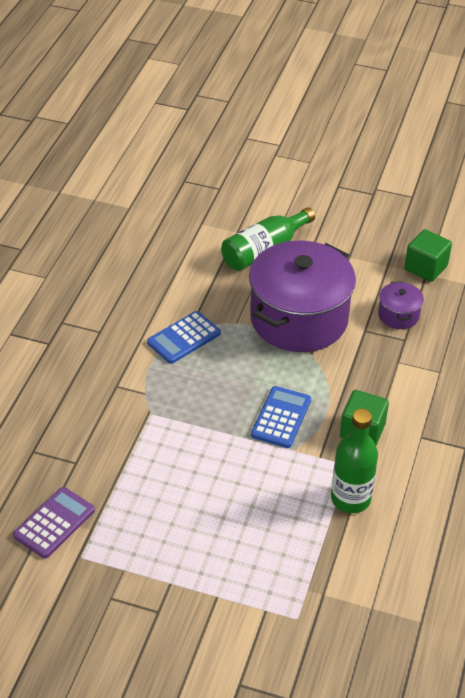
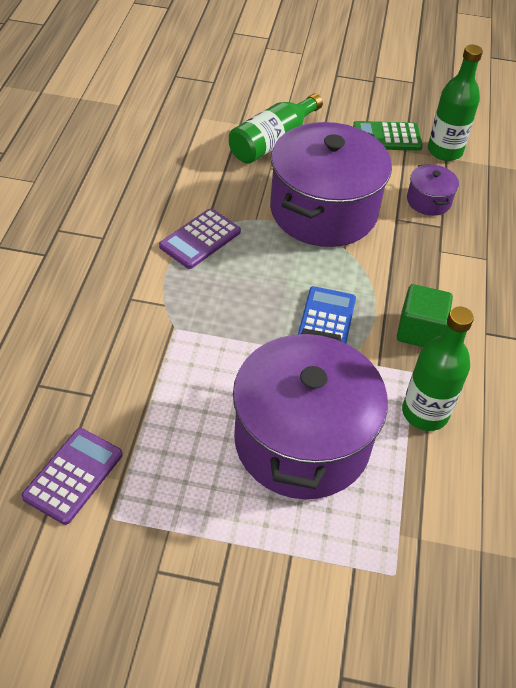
camera: 10 degrees left, 5 degrees up
(183, 338) = (200, 239): blue calculator -> purple calculator
(242, 512) = (302, 441): none -> purple pot
(373, 251) = (387, 137): none -> green calculator
(425, 268) = (444, 151): green cube -> green bottle

